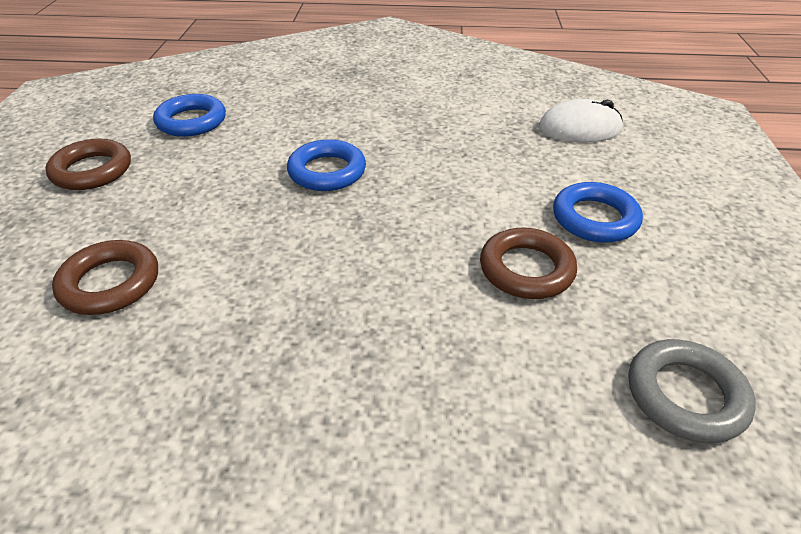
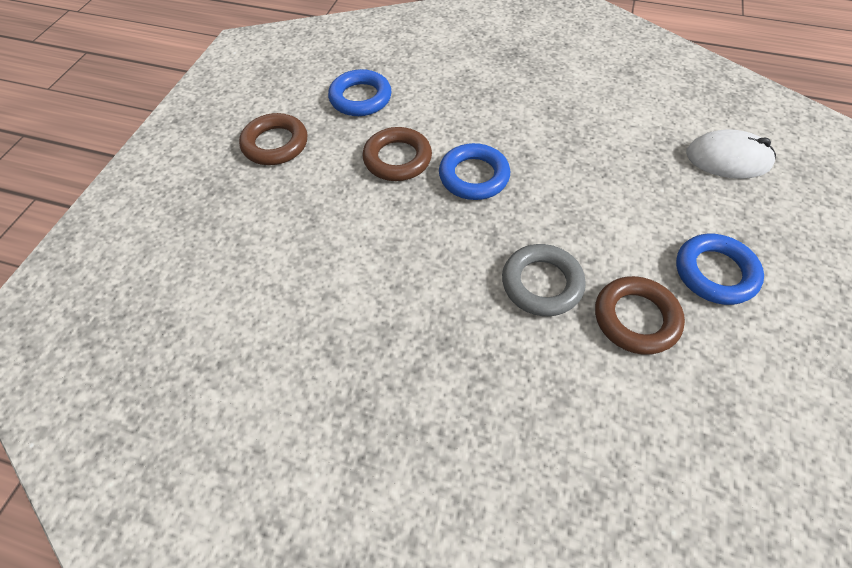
camera: 15 degrees right, 15 degrees up
(110, 283) = (286, 267): brown ring -> brown ring (397, 159)
(685, 395) = (748, 477): grey ring -> grey ring (541, 283)

